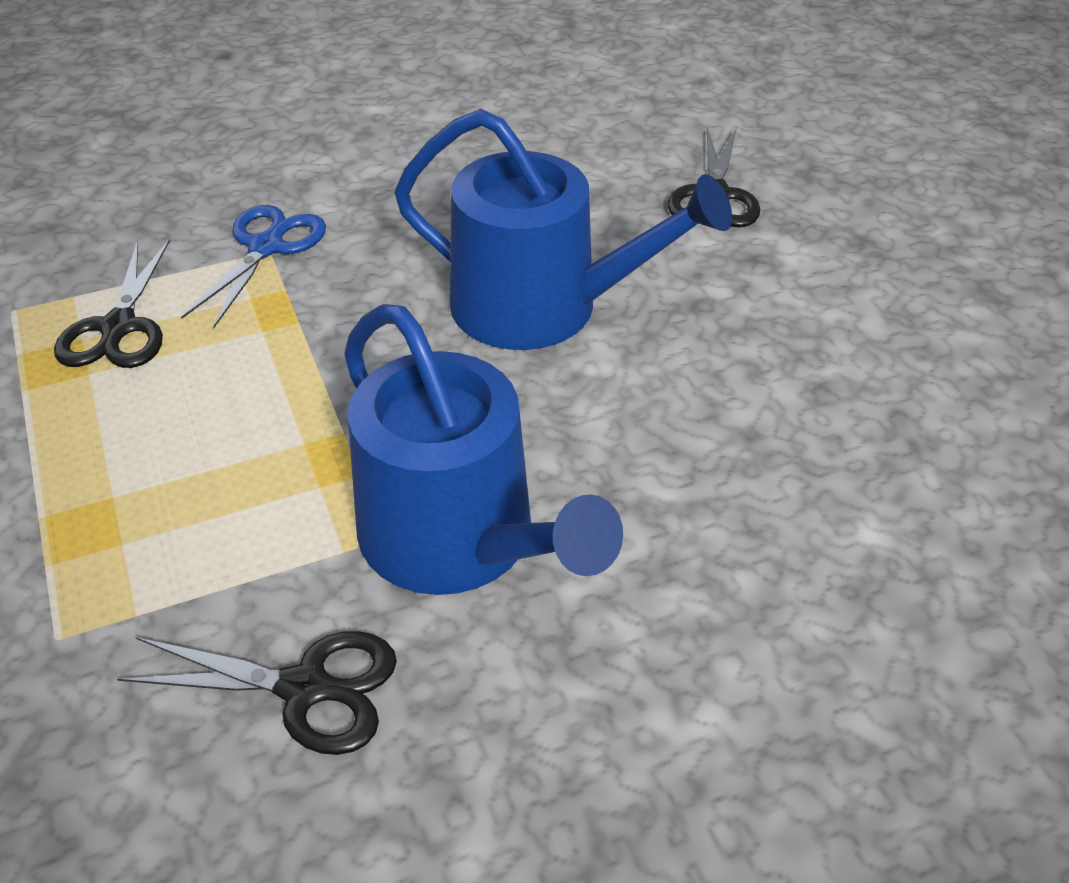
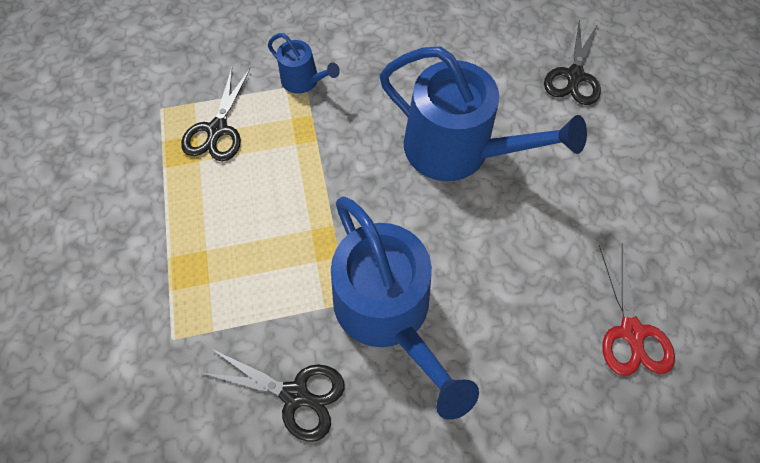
camera: 10 degrees right, 20 degrees up
(266, 247) = (304, 81): blue scissors -> blue watering can
(885, 510) = (631, 331): none -> red scissors

